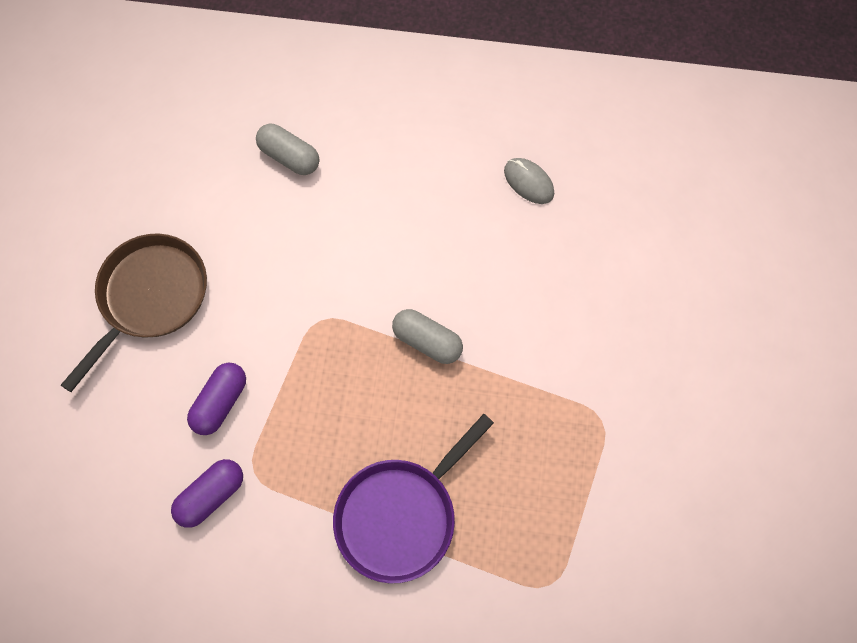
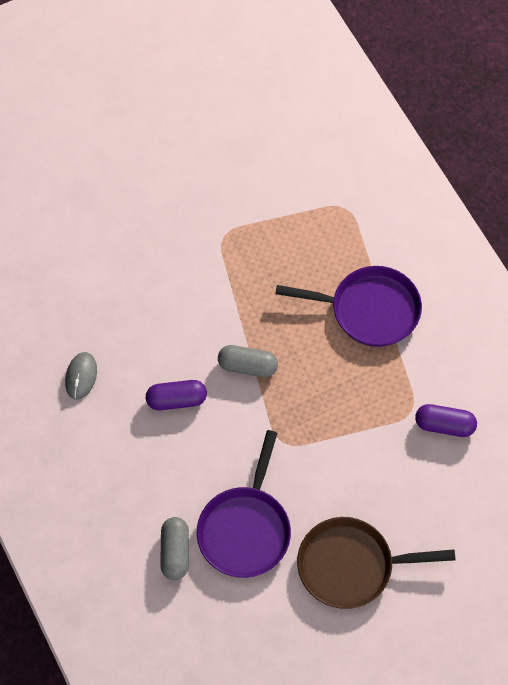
camera: 125 degrees left, 5 degrees down
(220, 402) = (385, 464): purple capsule -> purple capsule (176, 400)
(262, 229) = (245, 529): none -> purple pan
(427, 341) = (247, 366): grey capsule -> grey capsule turned 75 degrees counterclockwise

